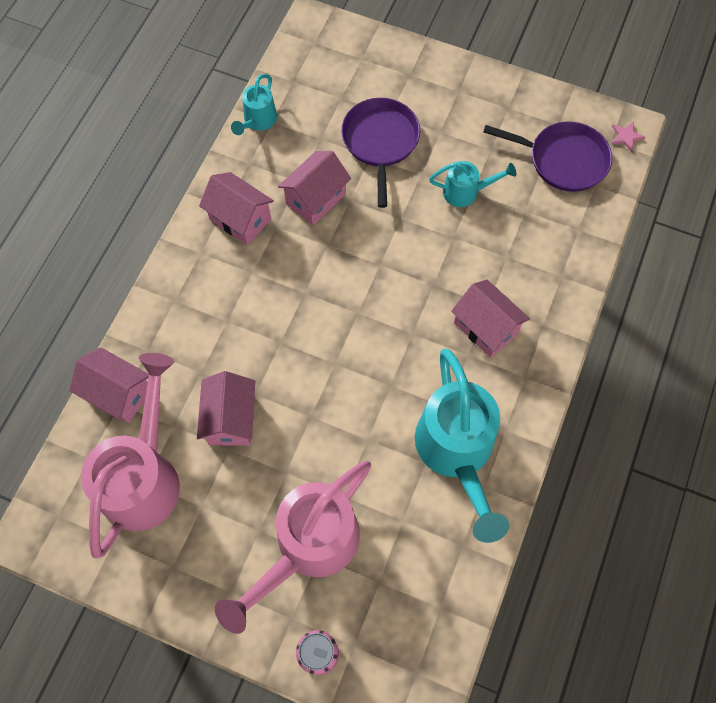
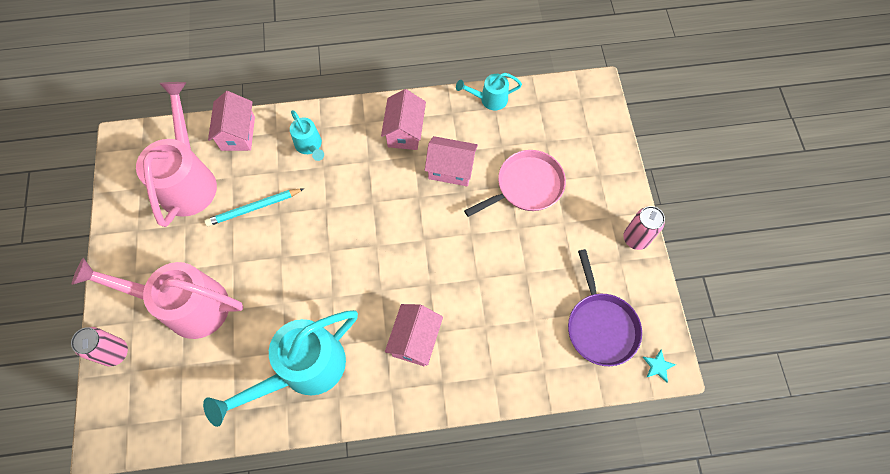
camera: 60 degrees right, 0 degrees up
(144, 477) = (189, 180): pink watering can -> pink watering can turned 75 degrees counterclockwise
(231, 419) = (254, 208): pink house -> turquoise pencil
(380, 142) = (526, 186): purple pan -> pink pan
(465, 192) = (522, 267): turquoise watering can -> turquoise watering can (309, 145)
(494, 83) = (635, 238): none -> pink can
(626, 136) = (658, 366): pink star -> turquoise star

